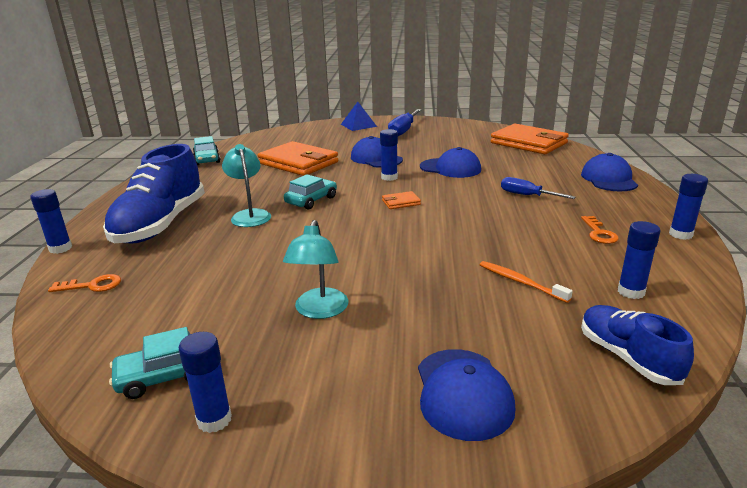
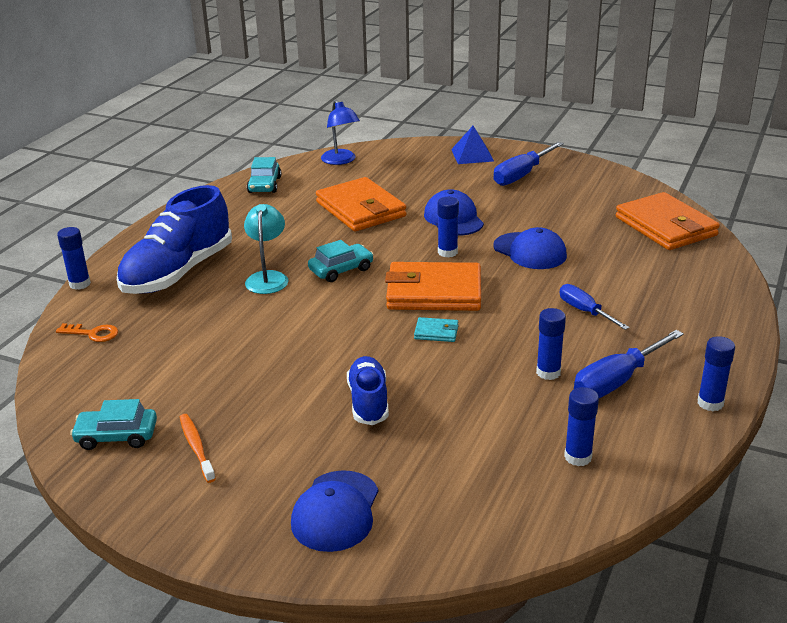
camera: 20 degrees right, 5 degrees up
(214, 420) = (136, 481): blue glue stick -> blue glue stick (548, 372)
(261, 139) = (341, 161): none -> blue lamp
(319, 311) = (269, 406): turquoise lamp -> none
(401, 202) = (434, 292): orange wallet -> orange wallet, size x2.39
(426, 227) = (436, 332): none -> turquoise wallet
(520, 282) = (477, 420): orange toothbrush -> orange toothbrush (196, 447)
(599, 233) = (617, 381): orange key -> blue screwdriver
(608, 179) = (710, 306): blue cap -> none
(627, 357) = (505, 519): blue shoe -> blue shoe (368, 402)

